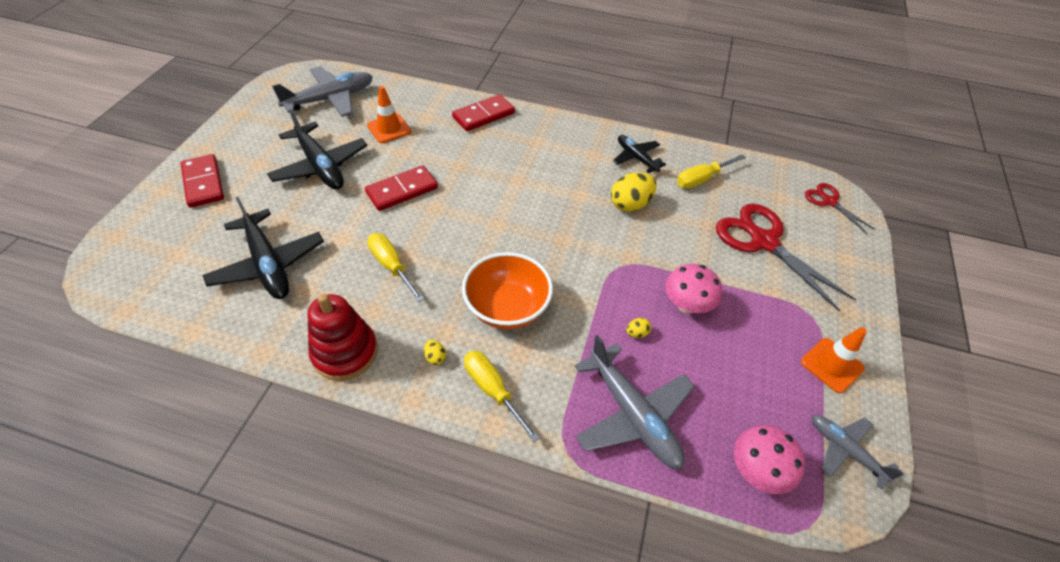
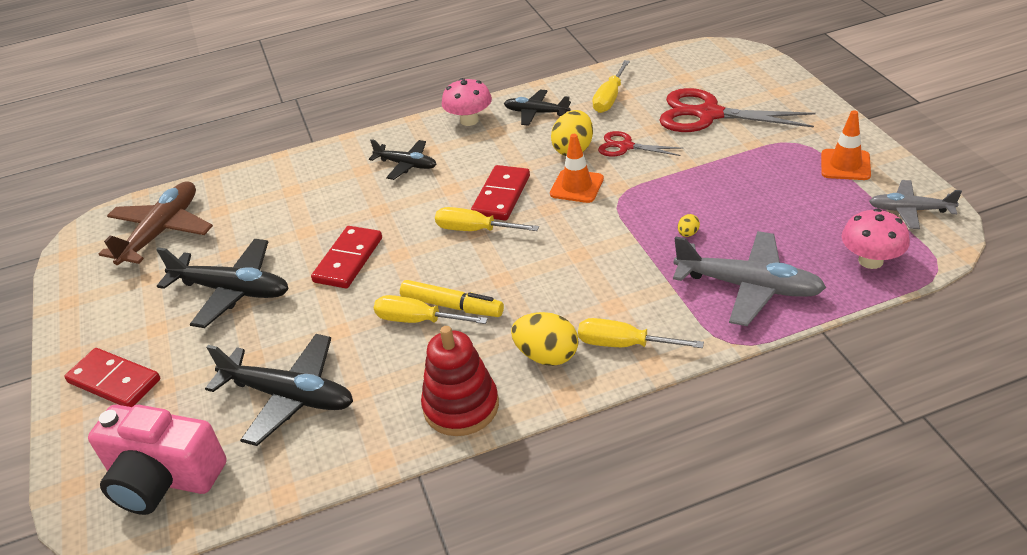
camera: 30 degrees left, 10 degrees down
(154, 267) = (163, 478): none -> pink camera
(330, 99) = (162, 231): grey plane -> brown plane
(389, 128) = (265, 220): orange traffic cone -> orange traffic cone (577, 186)
(422, 271) = (452, 306): none -> yellow marker
(435, 357) = (547, 356): yellow egg -> yellow egg, size x2.19
(483, 115) = (350, 157): red domino -> red domino (501, 196)
(498, 223) = (475, 230): none -> yellow screwdriver
(507, 308) = (563, 283): orange bowl -> none
(510, 143) = (406, 165): none -> black plane
(687, 305) = (702, 191): pink mushroom -> pink mushroom (469, 120)
(829, 201) = (724, 59): red scissors -> red scissors (625, 146)

